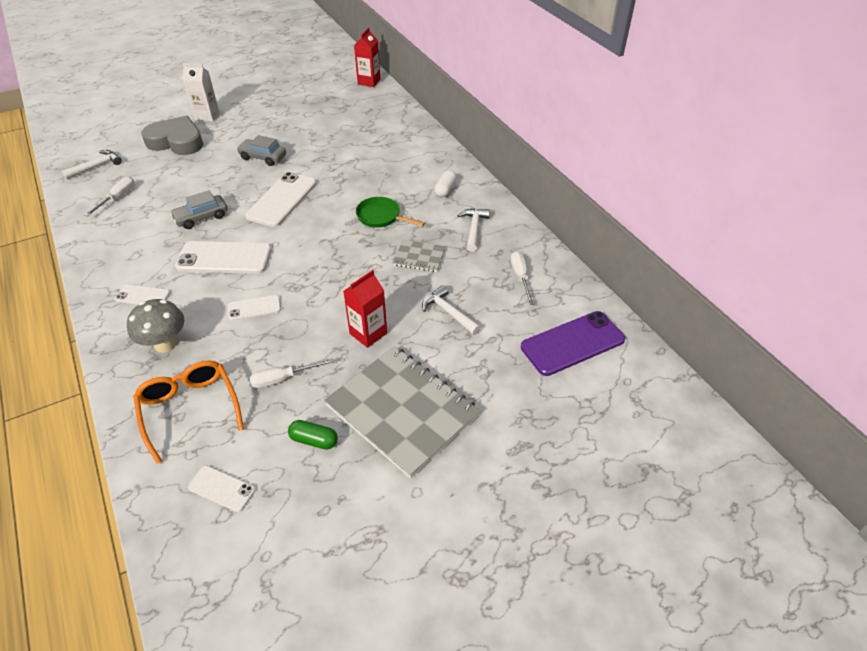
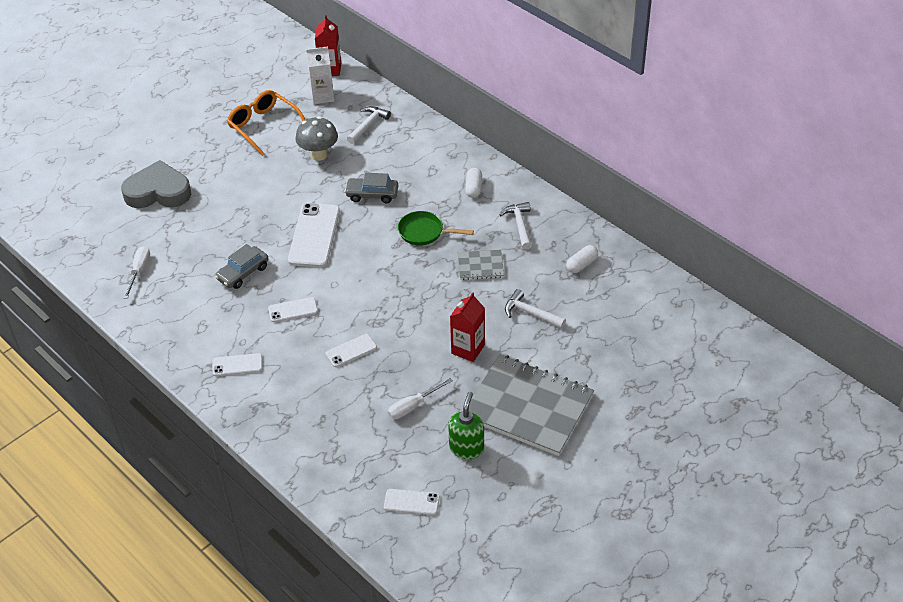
camera: 15 degrees left, 0 degrees up
(96, 166) = (89, 240): white hammer -> white hammer (368, 125)
(165, 344) = (289, 403): grey mushroom -> grey mushroom (319, 155)
(190, 409) = (347, 450): orange glasses -> orange glasses (264, 126)
(207, 116) = (171, 152): white carton -> white carton (322, 96)
(224, 258) = (293, 310): white phone -> white phone, size x0.53
(263, 157) = (266, 191): grey car -> grey car (372, 195)
(314, 440) = (466, 448): green capsule -> green soap dispenser
(520, 277) = (581, 264): white screwdriver -> white capsule
(572, 343) = (648, 315): purple phone -> none

